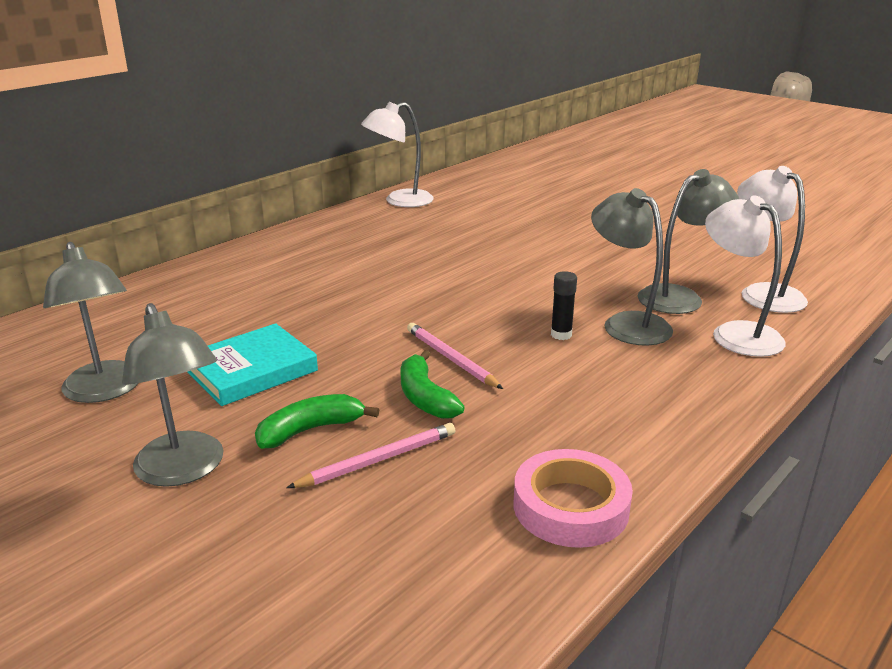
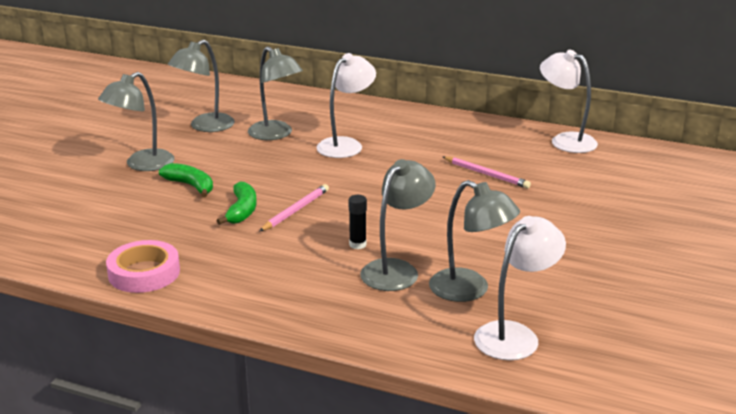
camera: 70 degrees right, 0 degrees up
(207, 339) = (276, 134): none -> grey lamp
(251, 370) = (246, 155): turquoise book -> none
(378, 460) = (169, 210): pink pencil -> pink pencil (486, 174)
(425, 397) = (242, 211): green banana -> green banana turned 135 degrees clockwise
(736, 333) = (414, 322): white lamp -> white lamp (346, 145)

